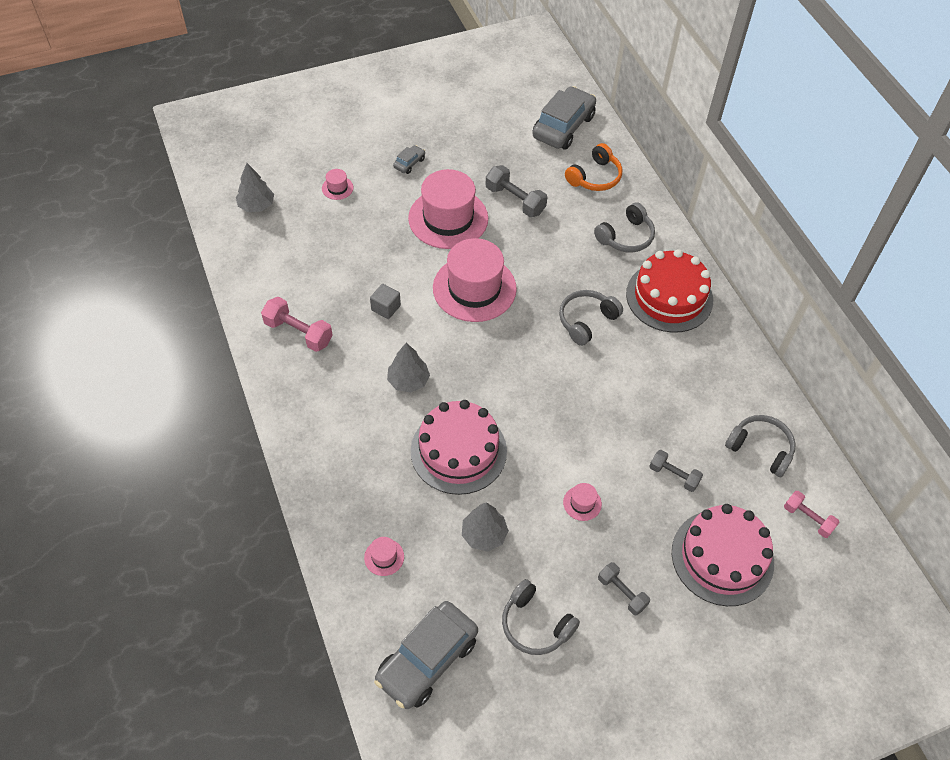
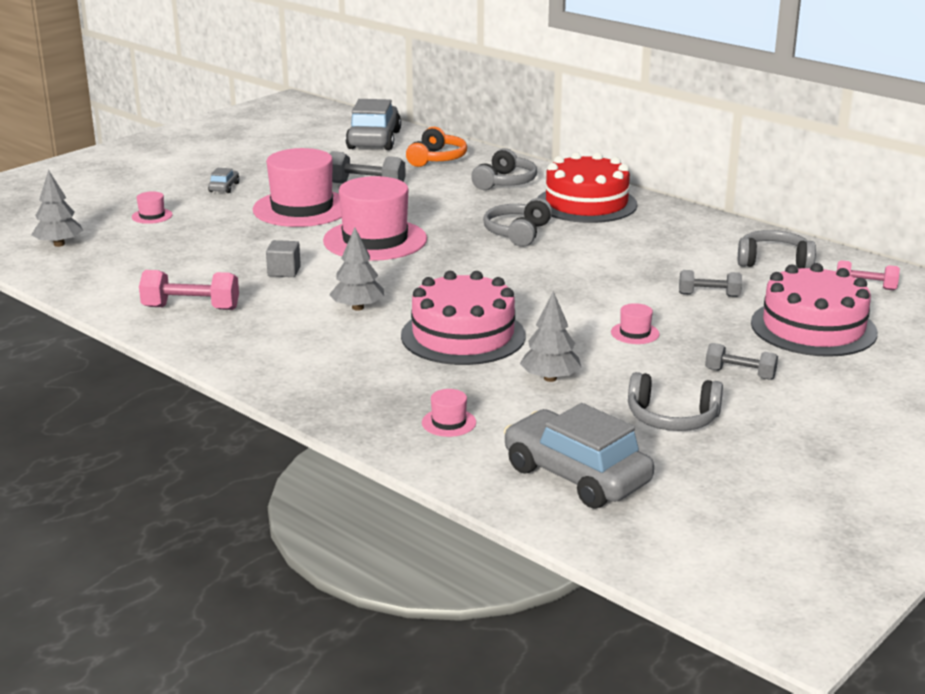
camera: 25 degrees left, 30 degrees down
(427, 660) = (576, 475): grey car -> grey car turned 120 degrees clockwise

